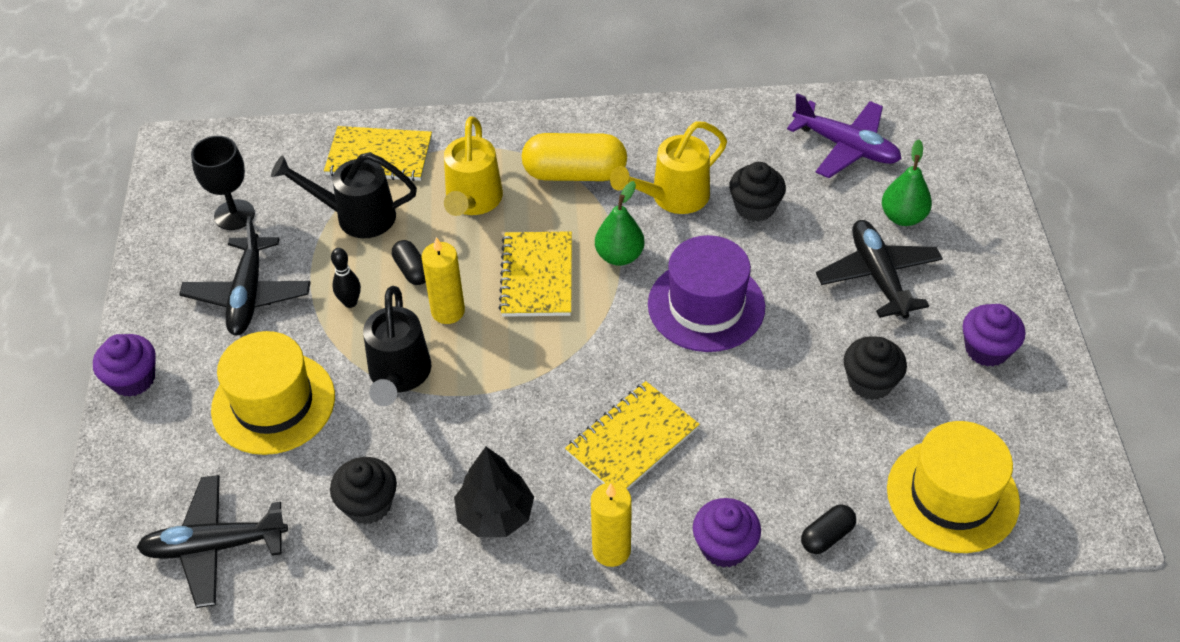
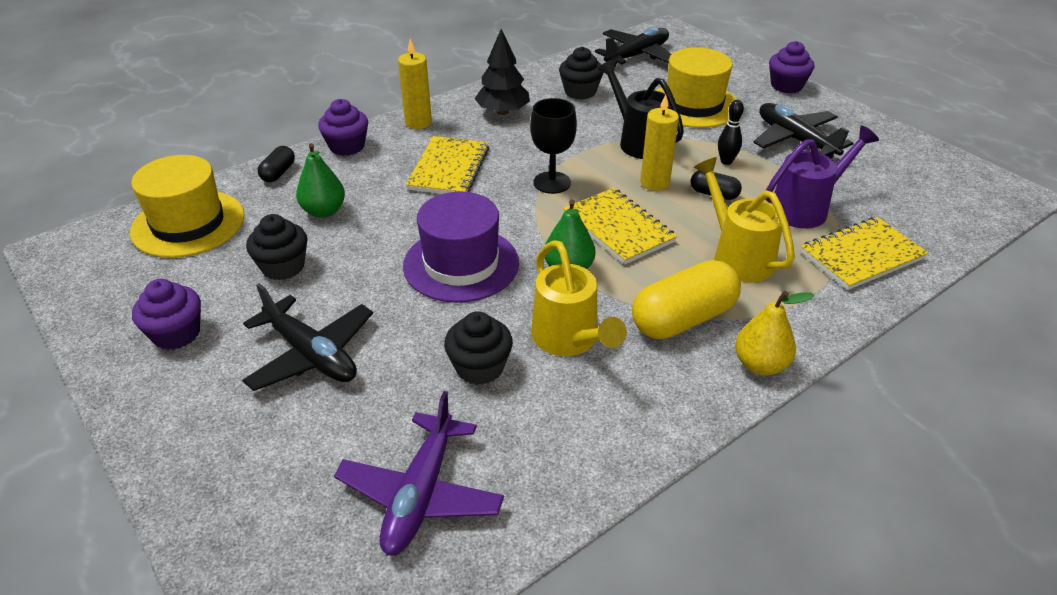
camera: 145 degrees right, 10 degrees down
(234, 215) = (886, 173): black goblet -> black goblet (552, 182)
(357, 216) = (805, 208): black watering can -> purple watering can
(560, 121) = (760, 365): none -> yellow pear
(673, 197) = (569, 340): yellow watering can -> yellow watering can turned 135 degrees clockwise
(846, 147) = (420, 494): purple plane -> purple plane turned 75 degrees counterclockwise
(903, 217) = (308, 431): green pear -> green pear (324, 211)

